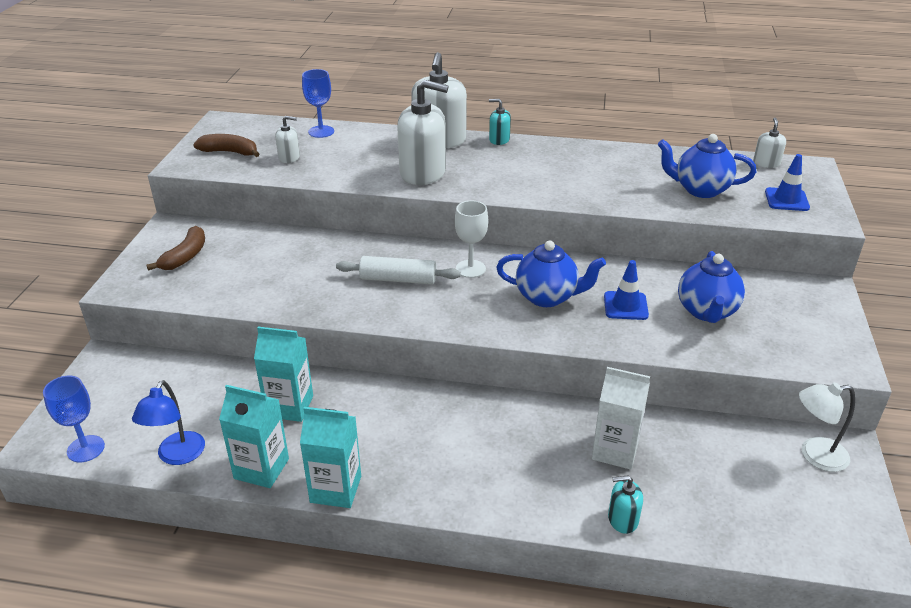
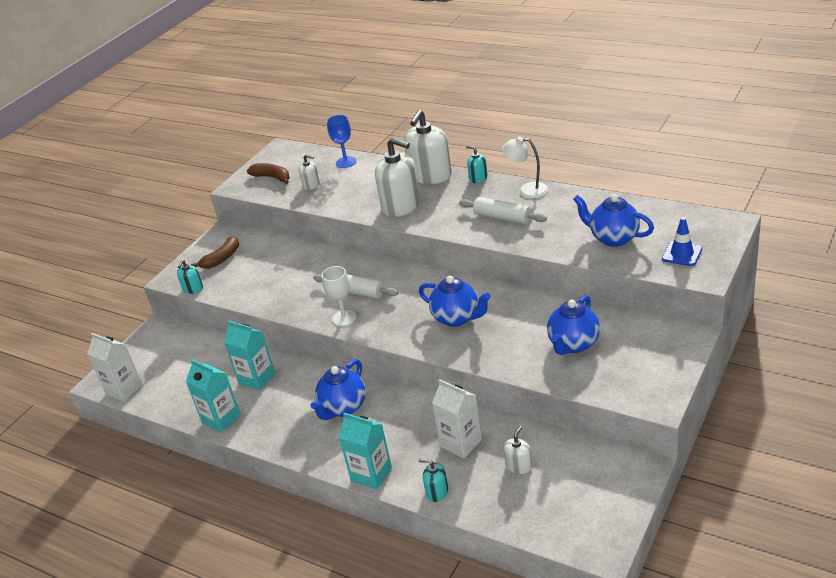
camera: 25 degrees right, 0 degrees up
(86, 449) = (124, 389): blue goblet -> white carton
(159, 297) = (193, 289): none -> turquoise soap dispenser
(177, 456) = (175, 402): blue lamp -> none
(336, 489) = (260, 440): turquoise carton -> turquoise carton (371, 474)
(433, 428) = (343, 407): none -> blue teapot
(470, 269) = (413, 288): white goblet -> white goblet (344, 318)
(557, 177) = (502, 217): none -> white rolling pin
(625, 306) = (512, 332): blue traffic cone -> none
(766, 163) = (692, 216): white soap dispenser -> white soap dispenser (519, 466)
(815, 455) = (611, 470): white lamp -> white lamp (527, 190)

